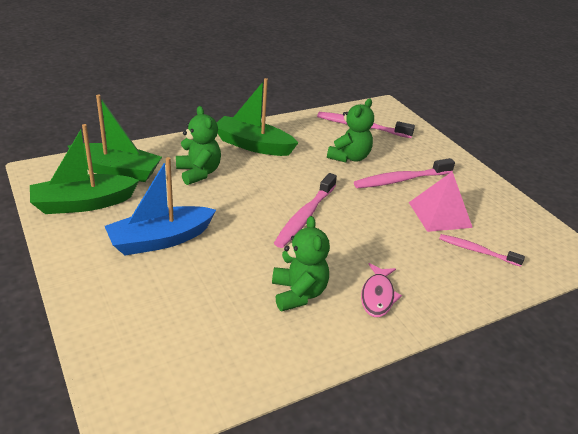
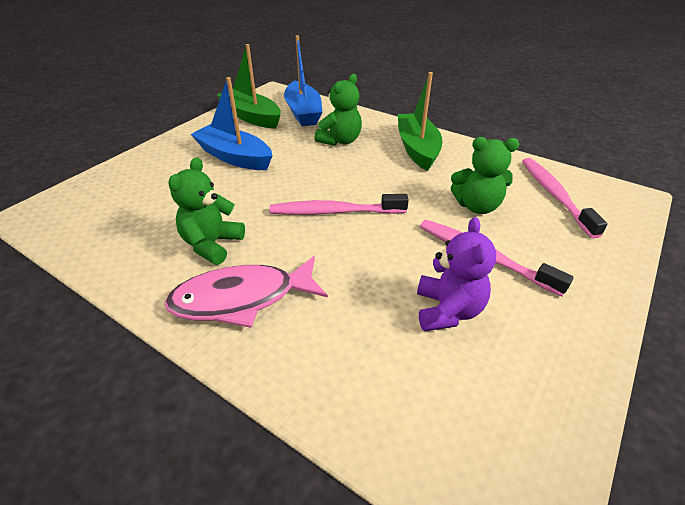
camera: 65 degrees right, 5 degrees up
(117, 171) = (303, 112): green boat -> blue boat
(298, 293) = (212, 244): green teddy bear -> green teddy bear turned 150 degrees clockwise
(377, 296) = (241, 298): pink fish -> pink fish, size x1.69
(440, 214) = (448, 310): pink pyramid -> purple teddy bear
(477, 251) = (402, 370): pink toothbrush -> none

